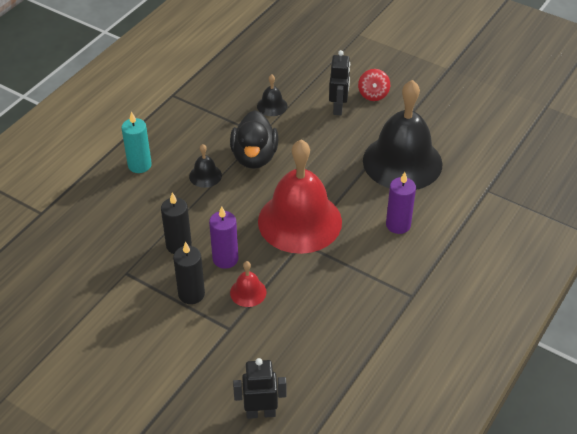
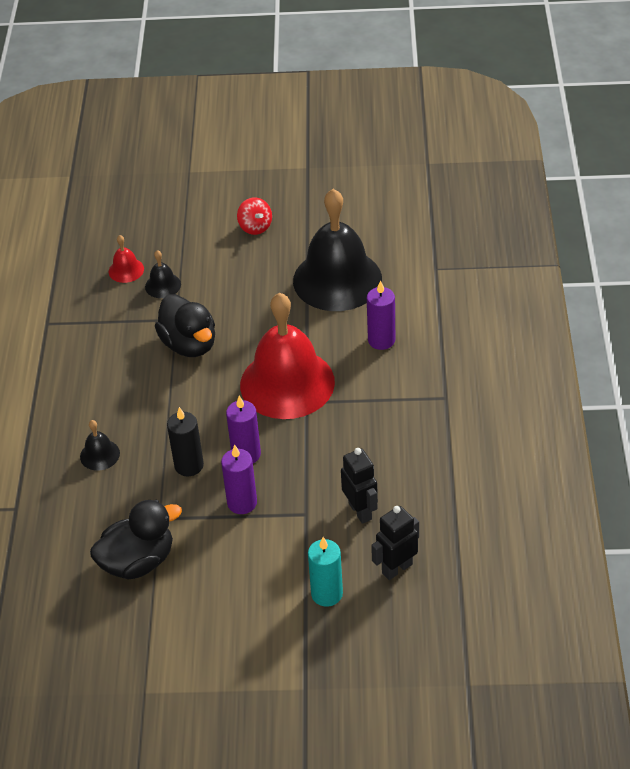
camera: 30 degrees left, 0 degrees up
(84, 297) = (138, 561): none -> black duck
(139, 165) = (77, 410): turquoise candle -> turquoise candle (327, 594)
(191, 294) = (242, 503): black candle -> purple candle
(205, 175) = (155, 386): black bell -> black bell (100, 455)
(248, 292) = (294, 472): red bell -> red bell (126, 270)
(338, 108) = (232, 256): black robot -> black robot (360, 511)

